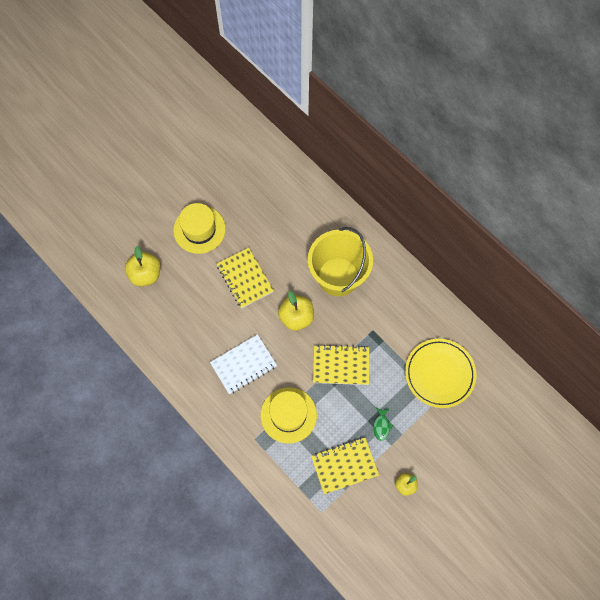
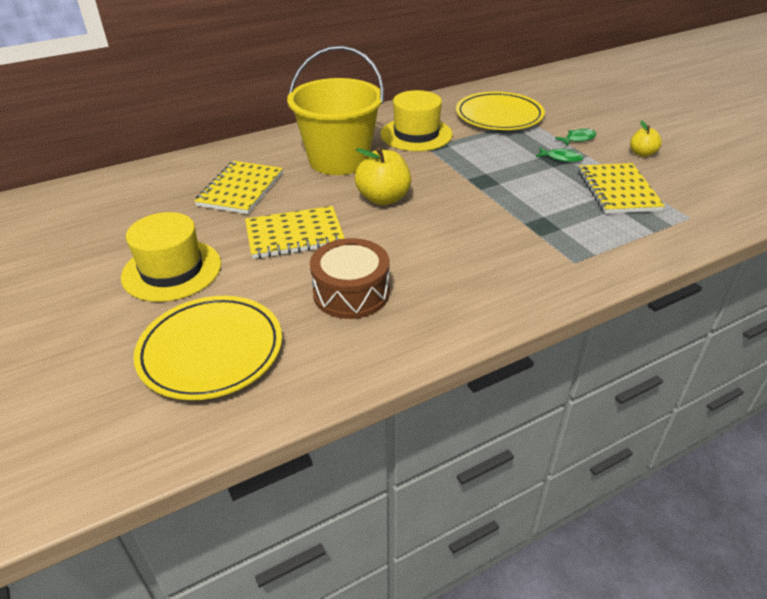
camera: 75 degrees left, 30 degrees down
(145, 274) = (211, 351): yellow apple -> yellow plate
(200, 324) = (351, 293): none -> brown drum
(243, 365) = (444, 256): white notebook -> none
(288, 415) = (537, 225): yellow hat -> yellow hat (416, 134)
(341, 365) = (470, 174): yellow notebook -> yellow notebook (240, 189)
(416, 437) = (578, 139): none -> green fish

